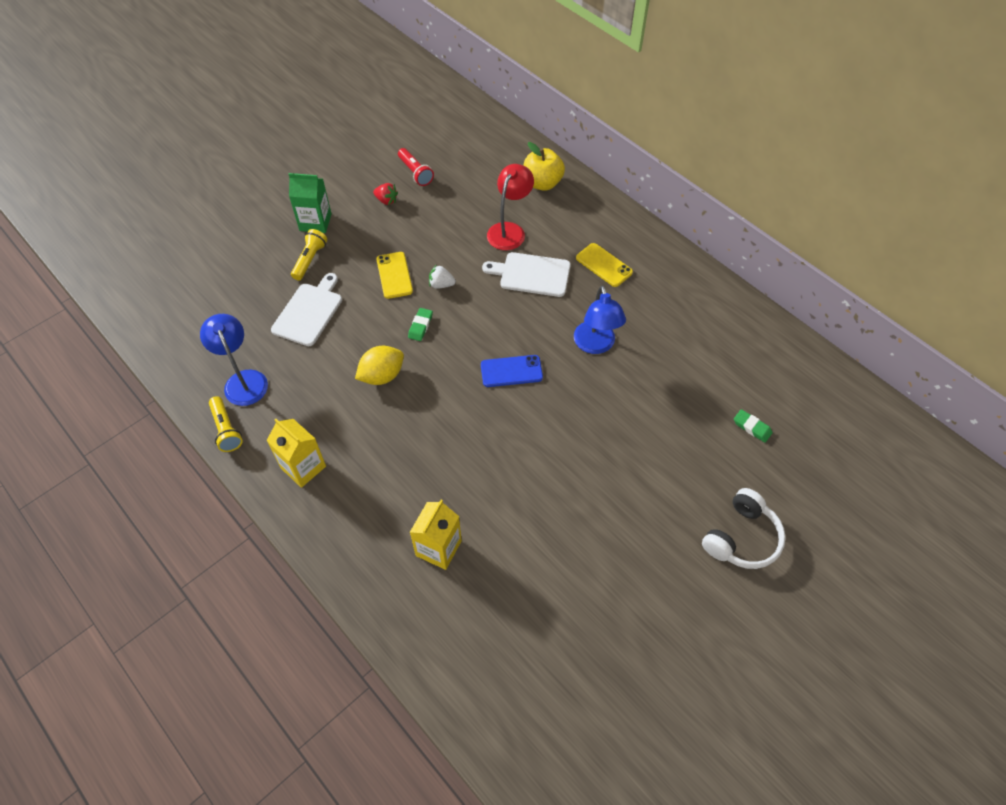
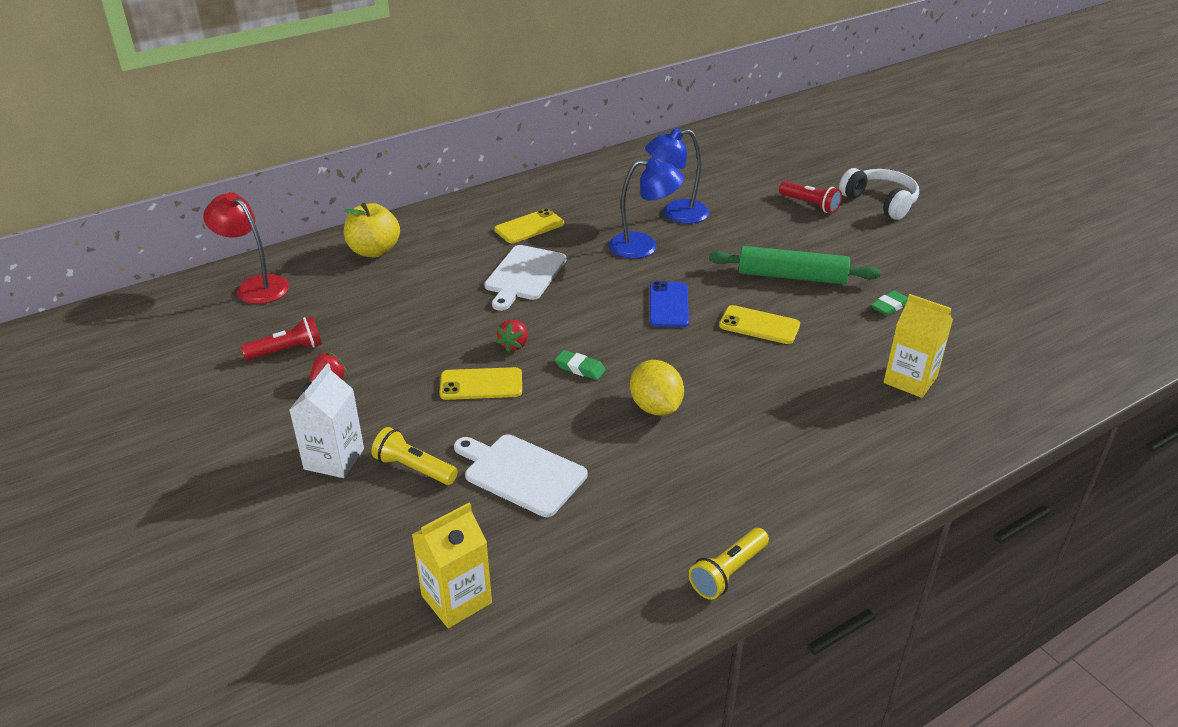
camera: 80 degrees left, 20 degrees down
(226, 429) = (728, 573): yellow flashlight -> yellow flashlight turned 150 degrees clockwise
(243, 380) = (637, 552): blue lamp -> blue lamp (676, 214)
(303, 467) = (798, 489): yellow carton -> yellow carton (456, 599)
(315, 222) = (334, 459): green carton -> white carton
(441, 284) = (514, 345): white strawberry -> red strawberry
(495, 436) = (759, 325): none -> yellow phone
(509, 230) = (443, 283): red lamp -> red lamp (255, 286)
(576, 458) = (791, 276): none -> green rolling pin
(713, 472) = (810, 205): none -> red flashlight
(752, 427) = (761, 179): green eraser -> green eraser (890, 306)

